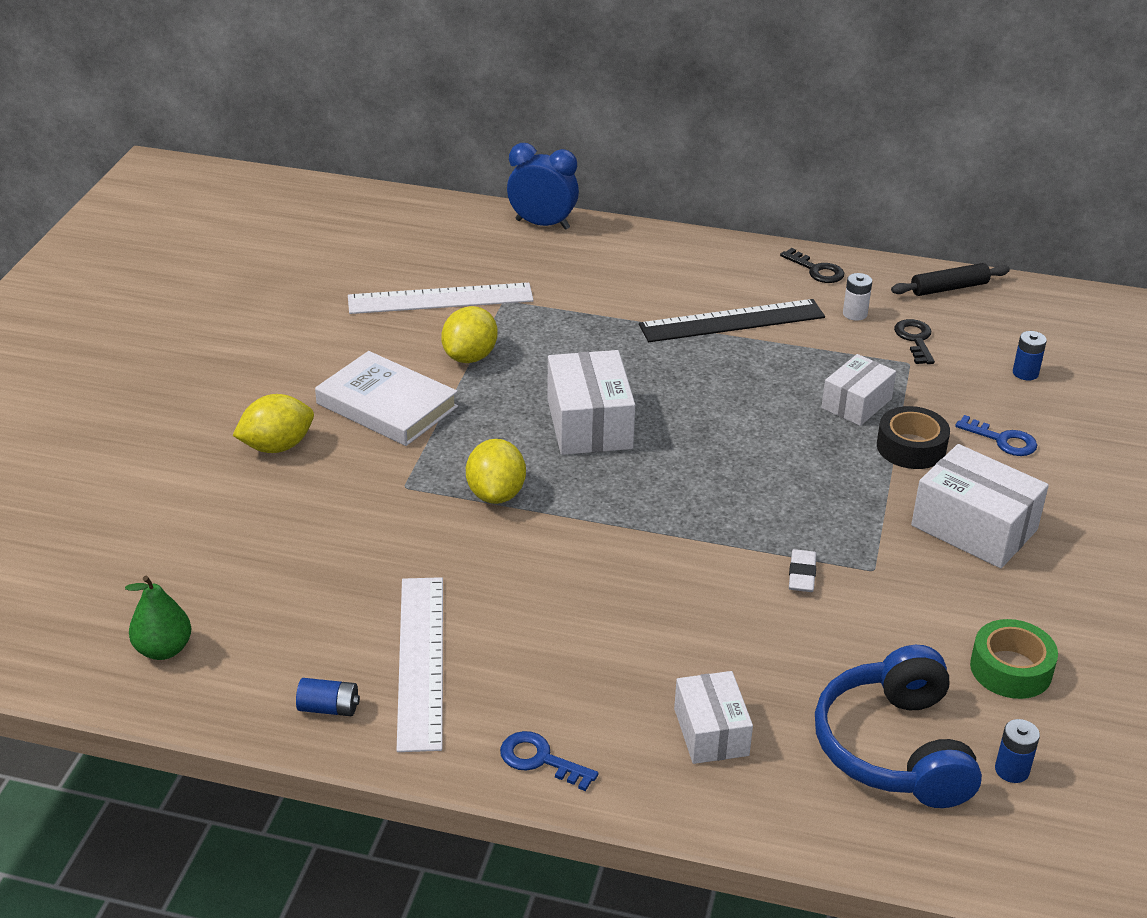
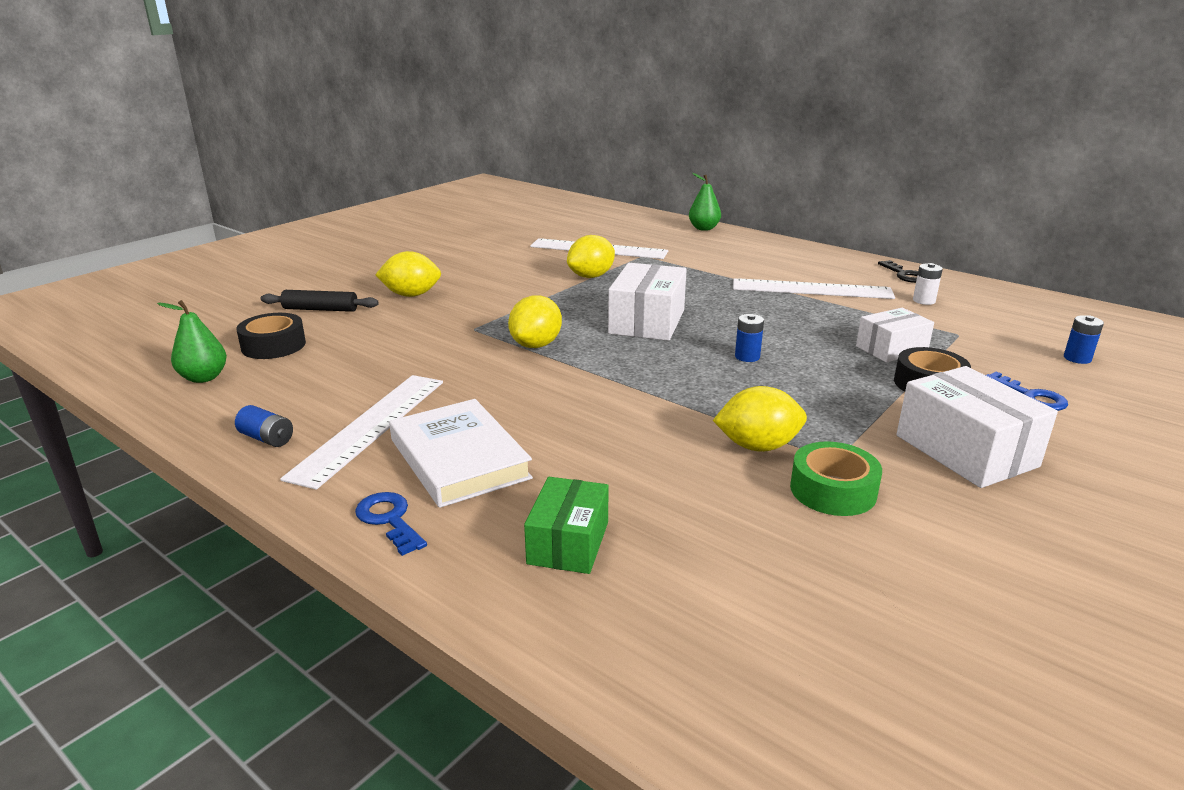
camera: 25 degrees right, 10 degrees down
(192, 578) = (273, 345): none -> black tape
(387, 405) = (507, 289): white book -> white book (459, 459)
(542, 224) = (704, 228): blue clock -> green pear
(711, 732) = (568, 543): white box -> green box
(732, 321) = (811, 289): black ruler -> white ruler
(802, 574) = (757, 446): white eraser -> yellow lemon
(894, 748) = (758, 614): blue headphones -> none
(915, 339) = (973, 322): black key -> none
(949, 288) = (1023, 300): black rolling pin -> black rolling pin (320, 309)
(1011, 669) = (949, 578): green tape -> green tape (833, 490)
(1012, 770) = (897, 682): blue battery -> blue battery (747, 357)

